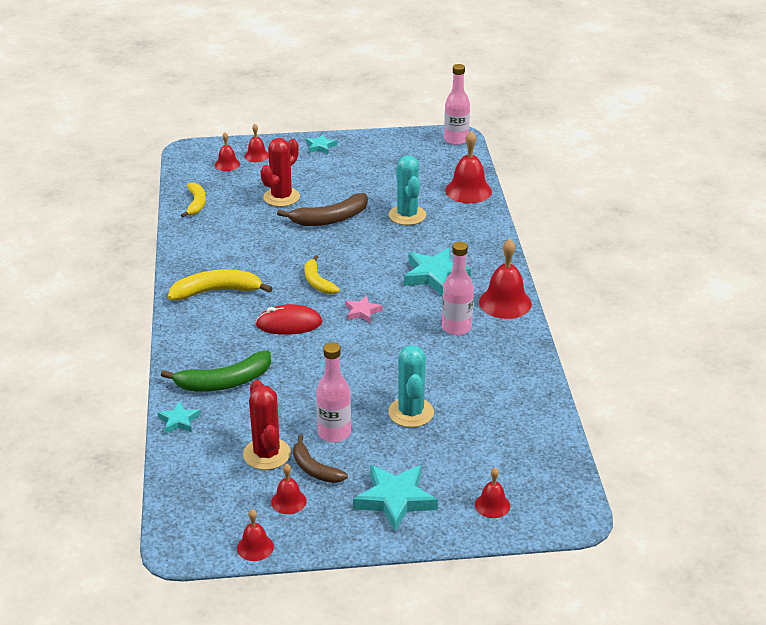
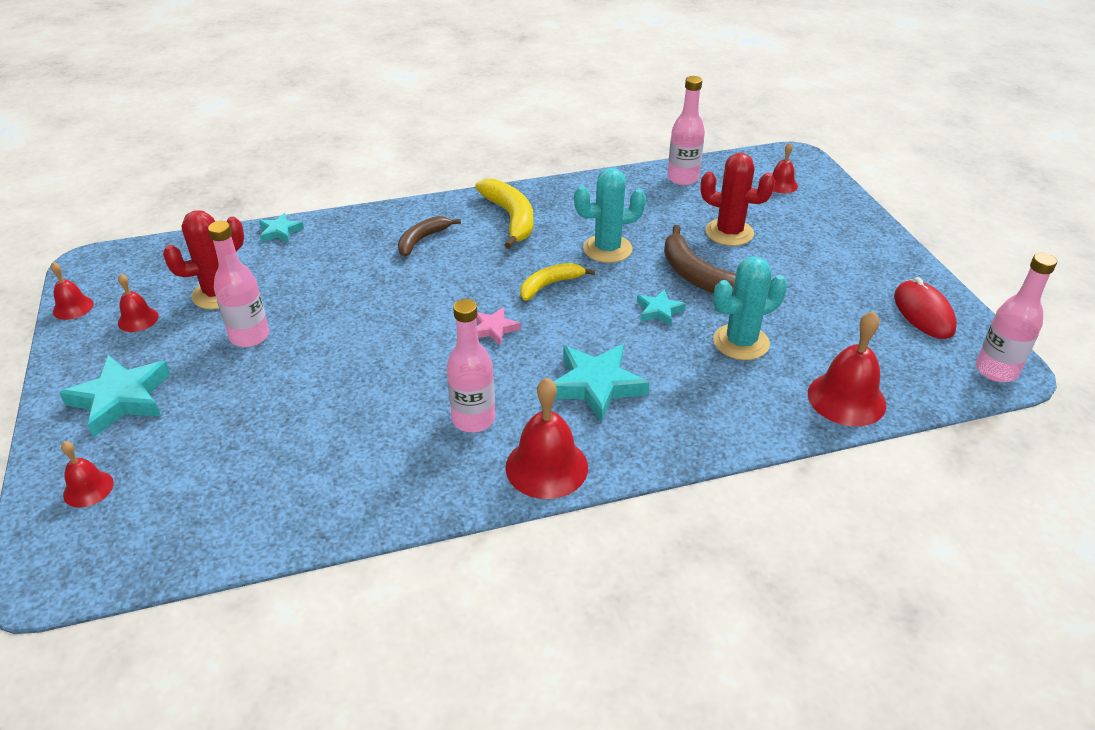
camera: 80 degrees right, 5 degrees up
(196, 203) = (683, 178): yellow banana -> pink bottle
(224, 382) = (344, 248): green banana -> none
(256, 156) = (815, 201): red bell -> none
(289, 324) = (457, 276): red mouse -> red mouse (923, 313)
(314, 469) = (188, 330): brown banana -> brown banana (422, 240)
(320, 146) = (874, 245): turquoise star -> turquoise star (659, 310)
(411, 412) = (284, 394): turquoise cactus -> turquoise cactus (607, 249)

